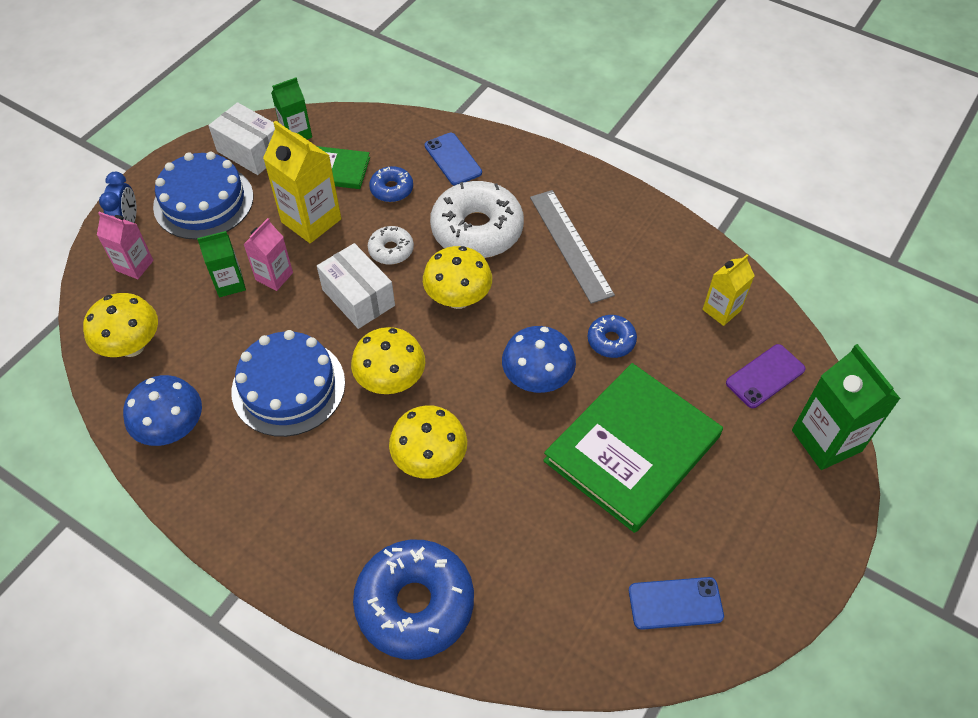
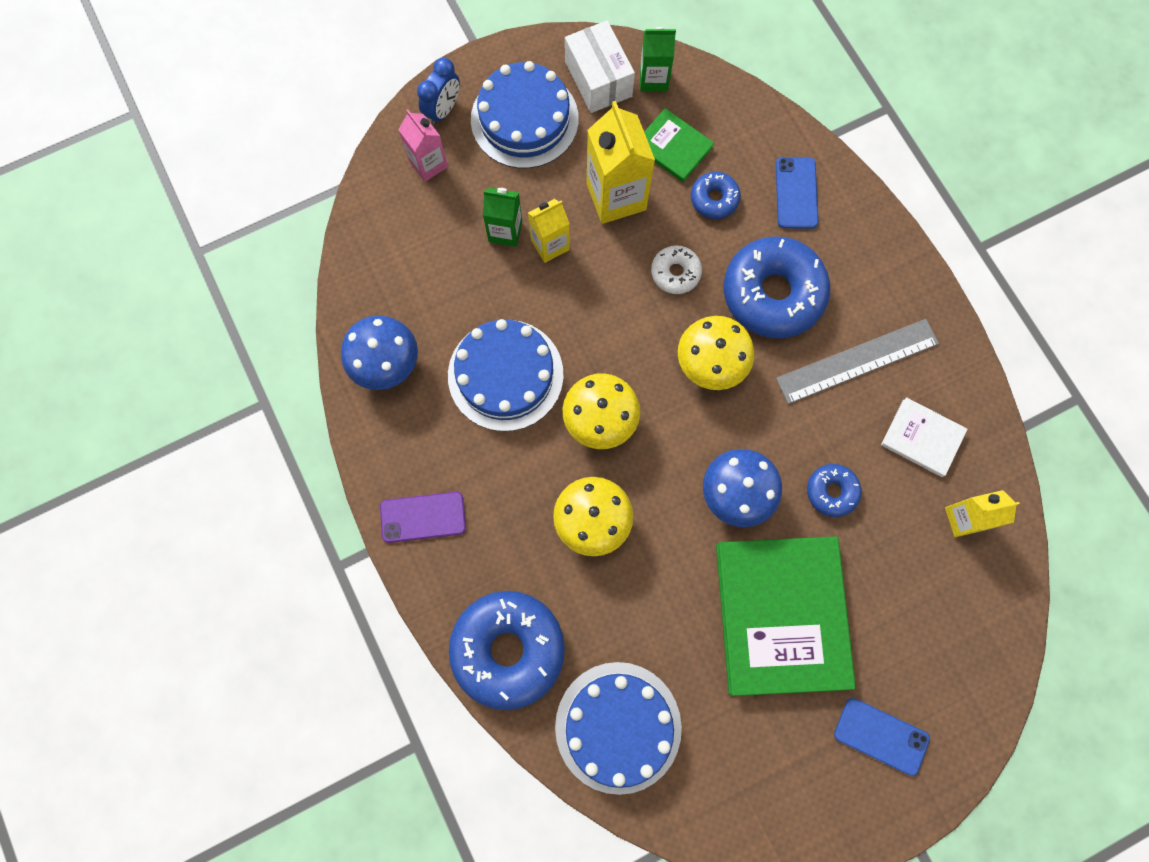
camera: 30 degrees right, 20 degrees up
(132, 346) = (388, 255): yellow mushroom -> none
(274, 276) = (550, 245): pink carton -> yellow carton
(358, 297) = (616, 311): white box -> none
(477, 230) = (773, 293): white donut -> blue donut
(553, 614) = (618, 727): none -> blue cake
(571, 245) = (857, 361): grey ruler -> grey ruler turned 60 degrees clockwise
(632, 449) = (782, 615): green book -> green book turned 75 degrees counterclockwise
(653, 272) = (922, 438): none -> white book
(675, 603) = (729, 781): blue phone -> blue phone (881, 736)
(765, 376) = (959, 614): purple phone -> purple phone (423, 517)
(826, 440) = (973, 713): green carton -> none

